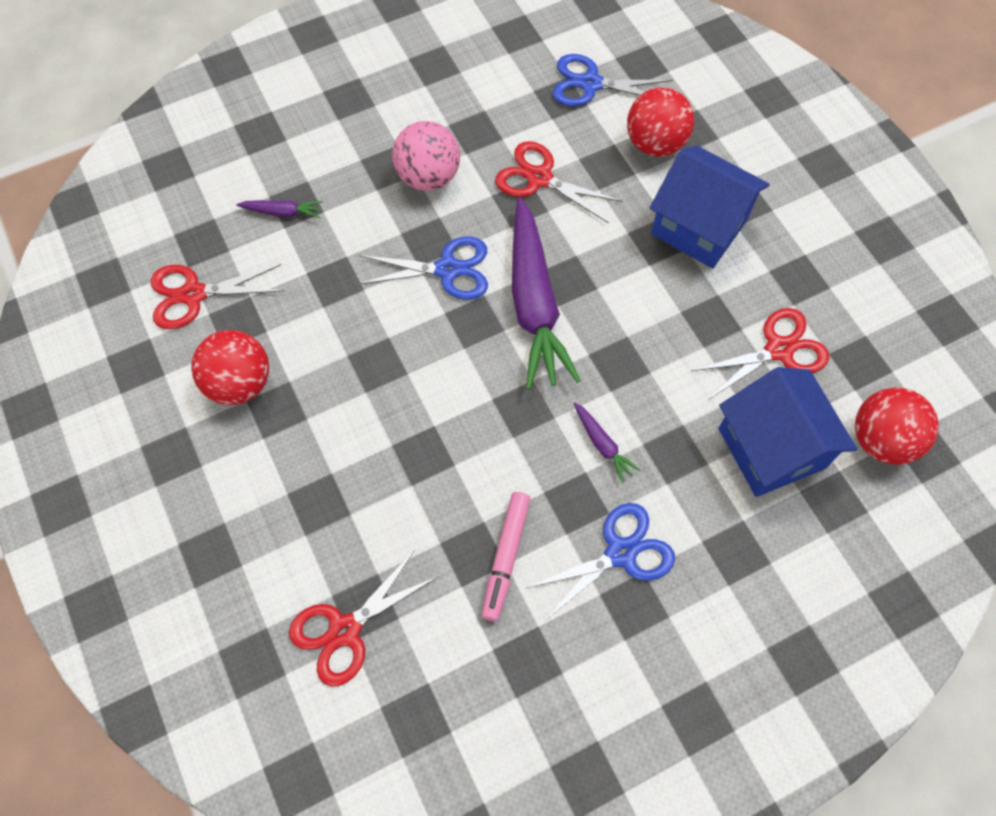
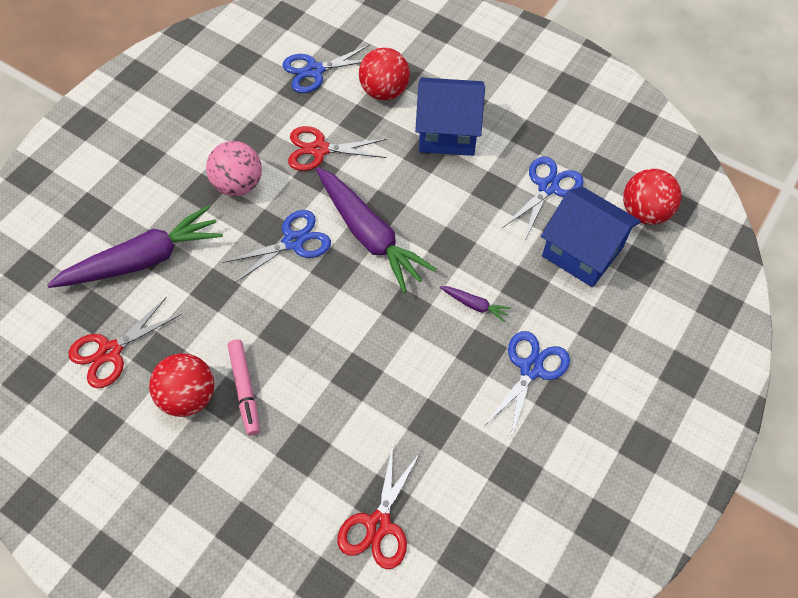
camera: 30 degrees left, 5 degrees down
(283, 212) = (143, 259): purple carrot -> purple carrot, size x2.40
(505, 557) = (458, 413): pink marker -> pink marker (245, 389)
(778, 350) = (548, 187): red scissors -> blue scissors

